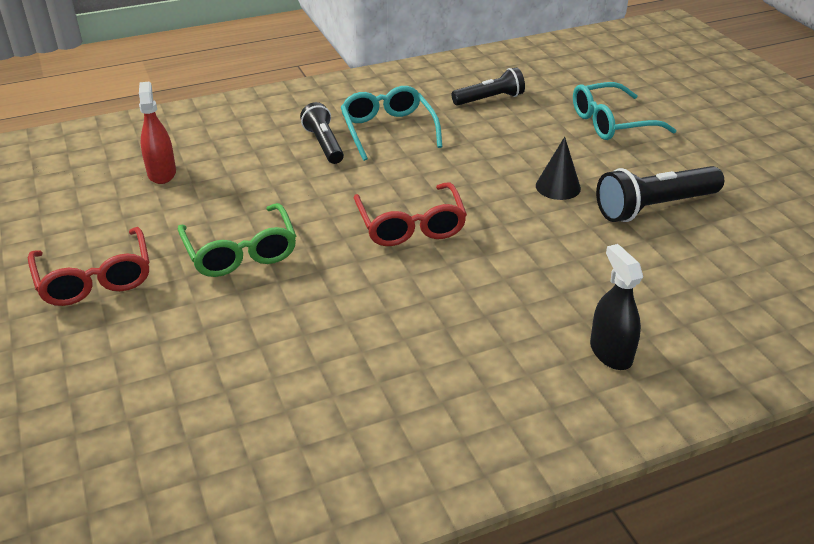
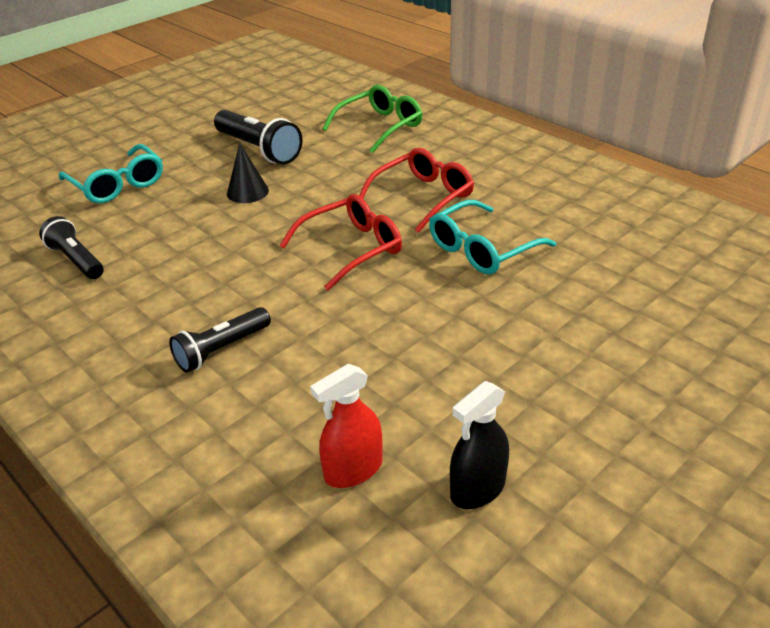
camera: 110 degrees left, 0 degrees up
(95, 279) = (581, 419): red glasses -> red glasses (423, 197)
(241, 253) = (461, 333): green glasses -> green glasses (380, 126)
(388, 130) = (170, 311): turquoise glasses -> turquoise glasses (481, 250)
(610, 352) = (443, 143): black spray bottle -> black spray bottle (477, 489)

